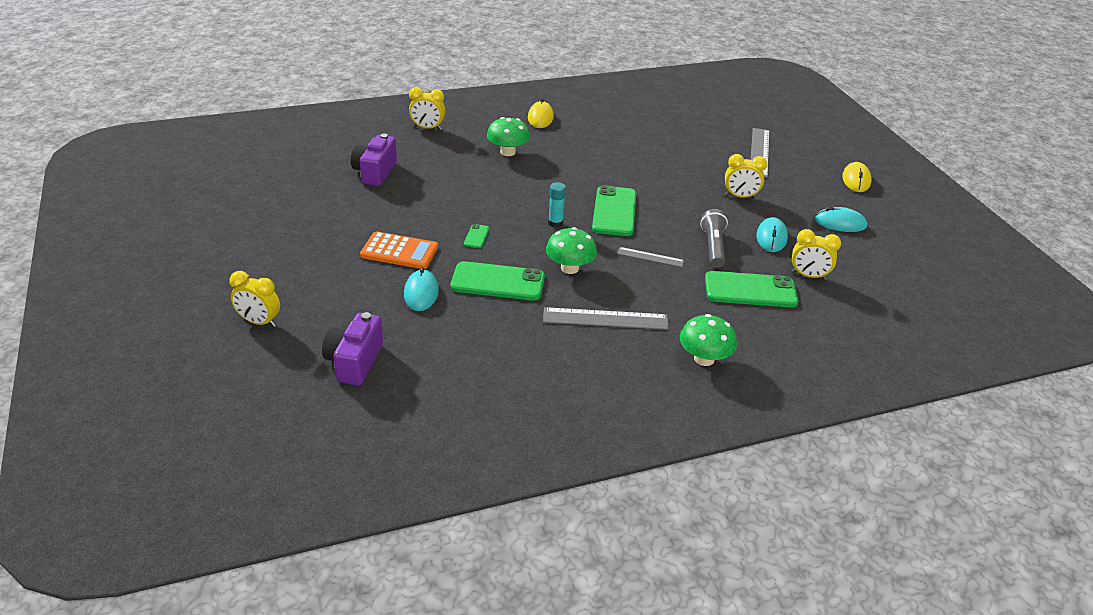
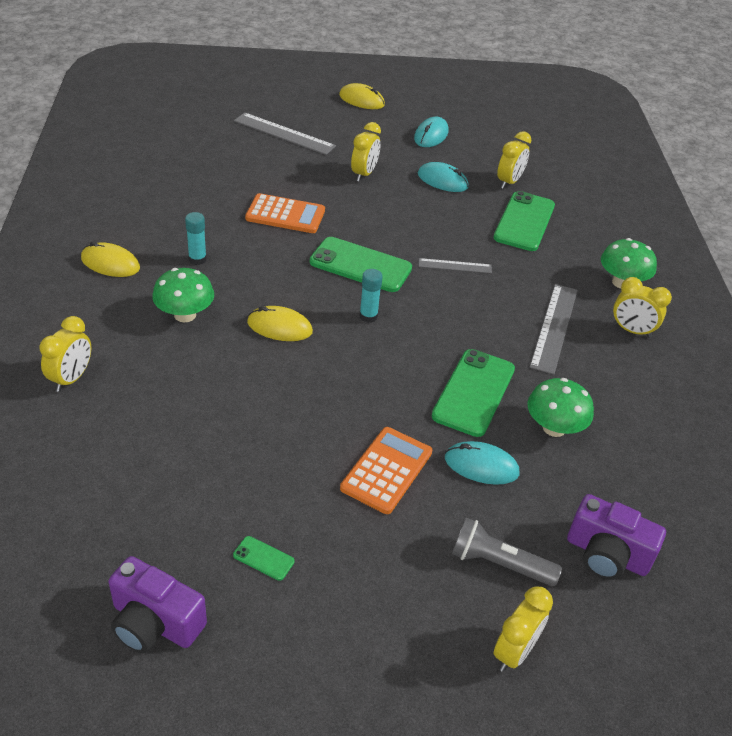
camera: 75 degrees left, 5 degrees up
(375, 172) = (171, 461): purple camera -> purple camera (155, 622)
(476, 236) = (375, 390): green phone -> green phone (263, 558)
(518, 188) = (279, 327): none -> yellow mouse
(568, 146) = (197, 259): none -> turquoise glue stick
(570, 268) = (460, 329): green mushroom -> green mushroom (554, 427)
(633, 367) = (631, 330): none -> yellow clock
(650, 170) = (285, 215): none -> orange calculator
(650, 257) = (455, 266): grey ruler -> grey ruler turned 60 degrees clockwise
(713, 247) = (448, 220): grey flashlight -> grey flashlight (499, 564)

